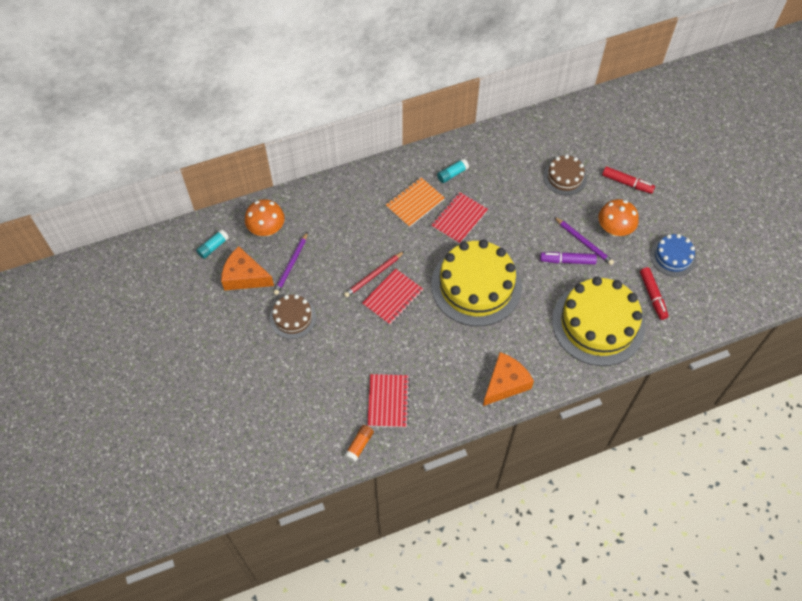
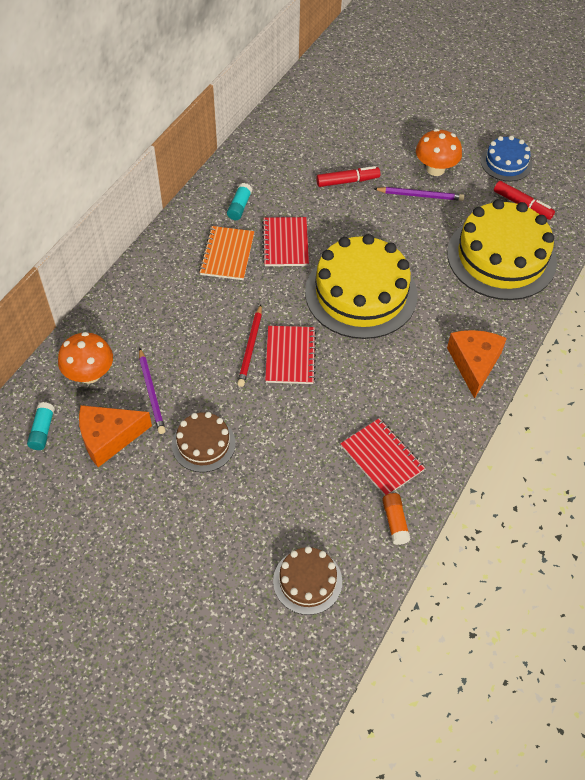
camera: 40 degrees left, 5 degrees down
(564, 177) = (348, 150): brown cake -> brown cake (307, 581)
(567, 261) = (421, 220): purple marker -> none
(627, 183) = (408, 125): red marker -> red marker (347, 181)

